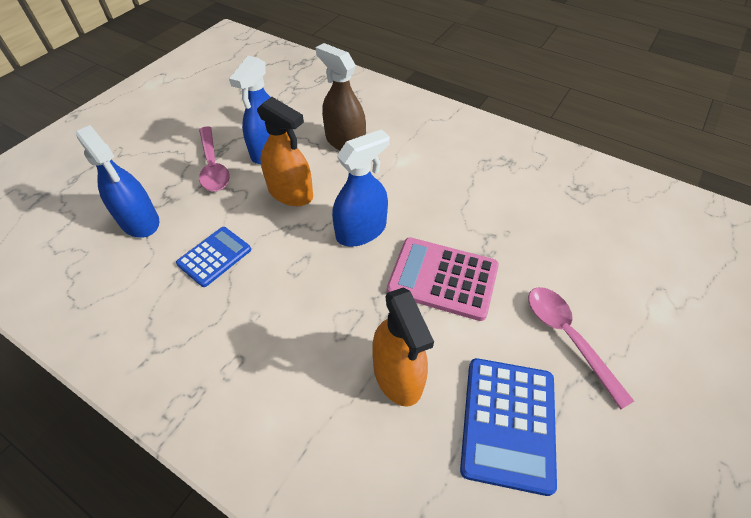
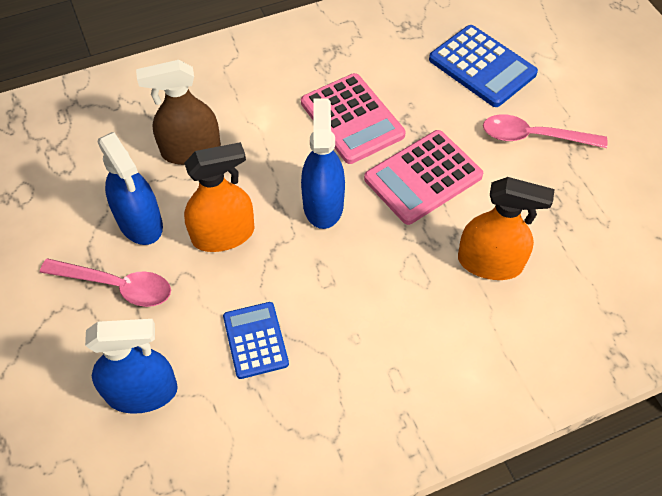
camera: 55 degrees left, 5 degrees up
(454, 205) = (352, 119): none -> pink calculator
(508, 423) = (573, 218): blue calculator -> blue calculator (482, 67)

